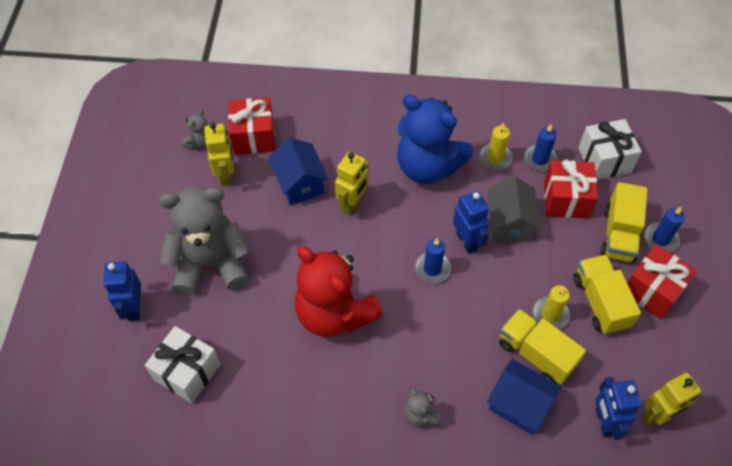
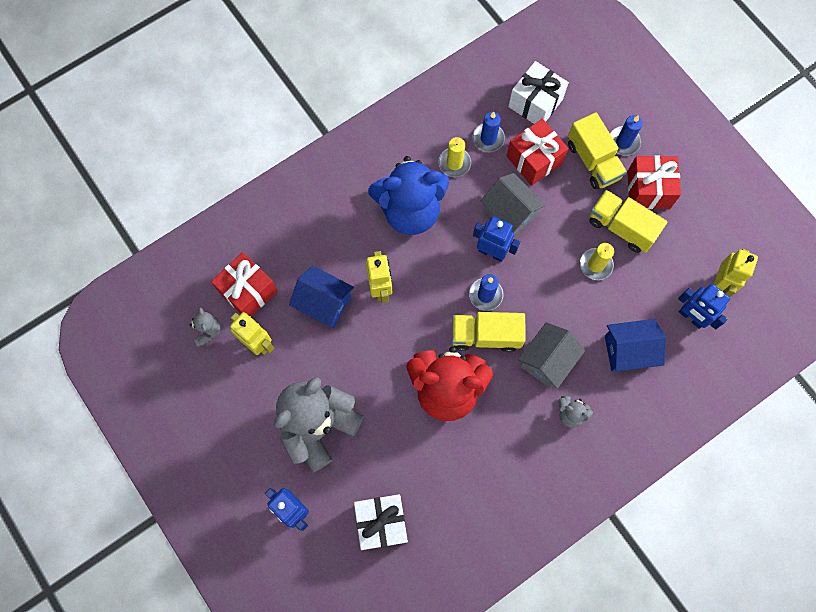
camera: 40 degrees left, 15 degrees up
(438, 357) = (547, 360): none -> grey house
(536, 354) = (610, 303): yellow truck -> yellow truck (485, 336)

